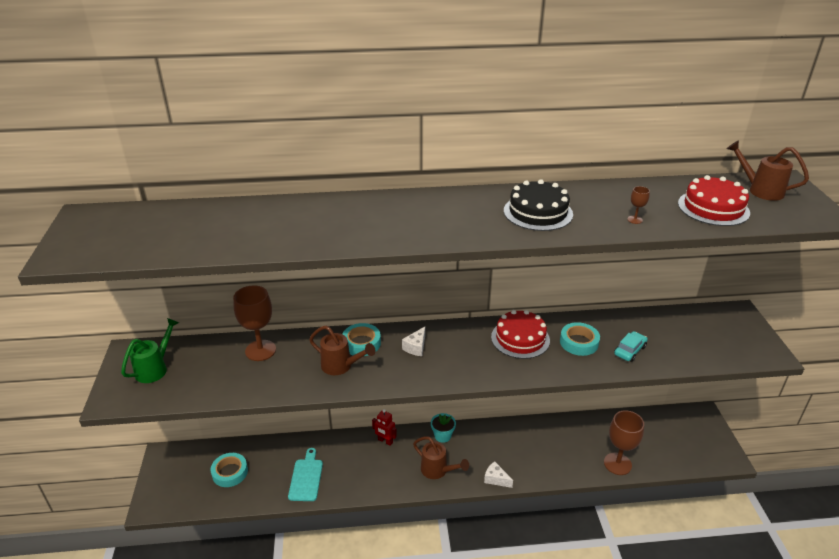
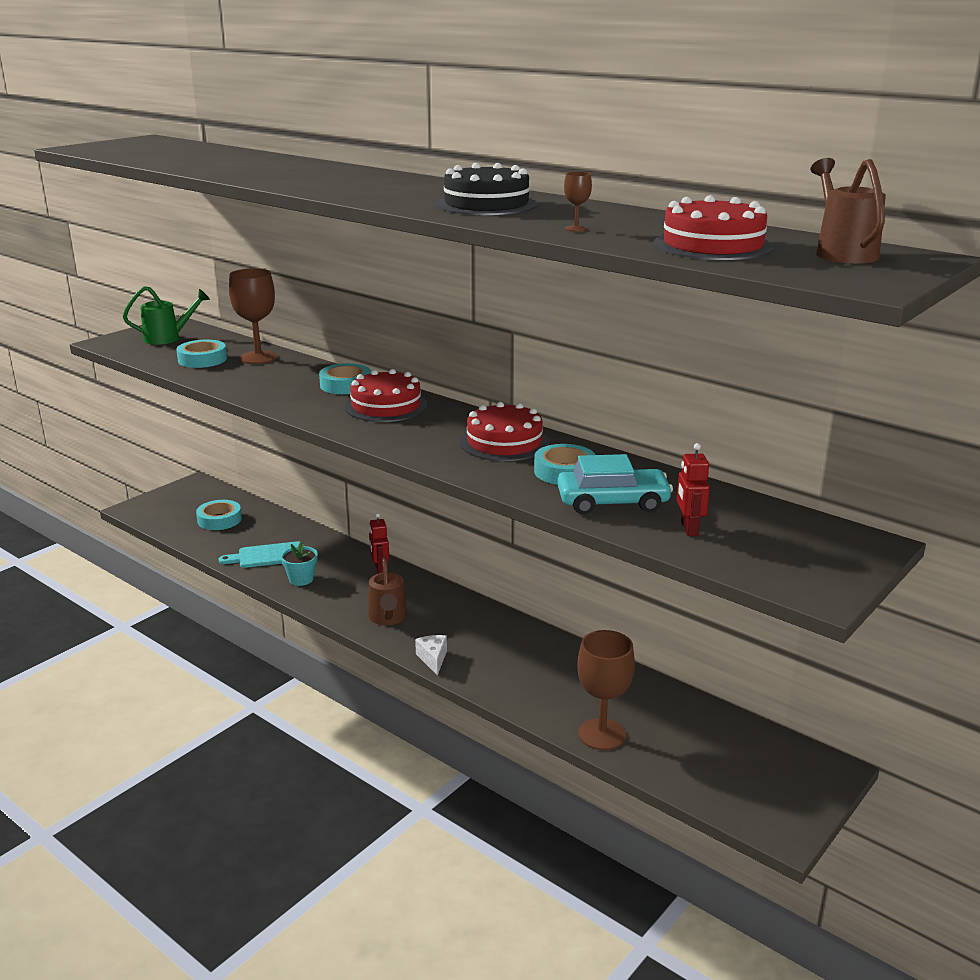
camera: 45 degrees right, 10 degrees down
(224, 375) = (202, 359): none -> turquoise tape
(306, 478) = (267, 556): turquoise cutting board -> turquoise cutting board turned 150 degrees counterclockwise
(340, 366) = (295, 390): brown watering can -> none
(416, 347) = (386, 406): white cheese -> red cake
(442, 436) = (442, 597): turquoise flower pot -> turquoise flower pot (301, 579)
(629, 350) = (612, 502): turquoise car -> turquoise car, size x1.59
(680, 347) = (689, 529): none -> red robot

